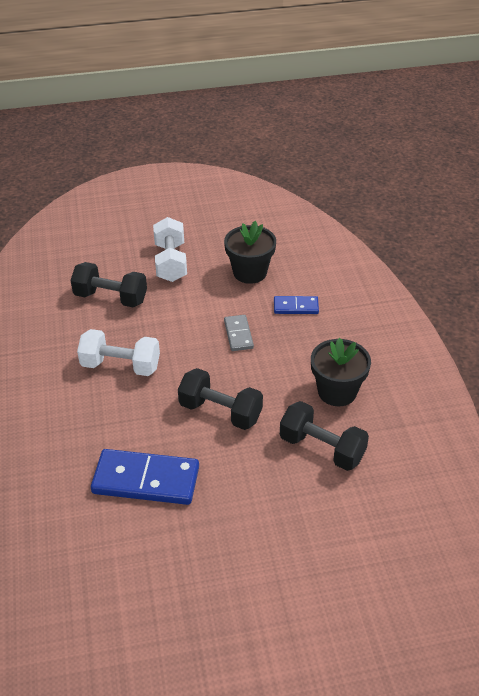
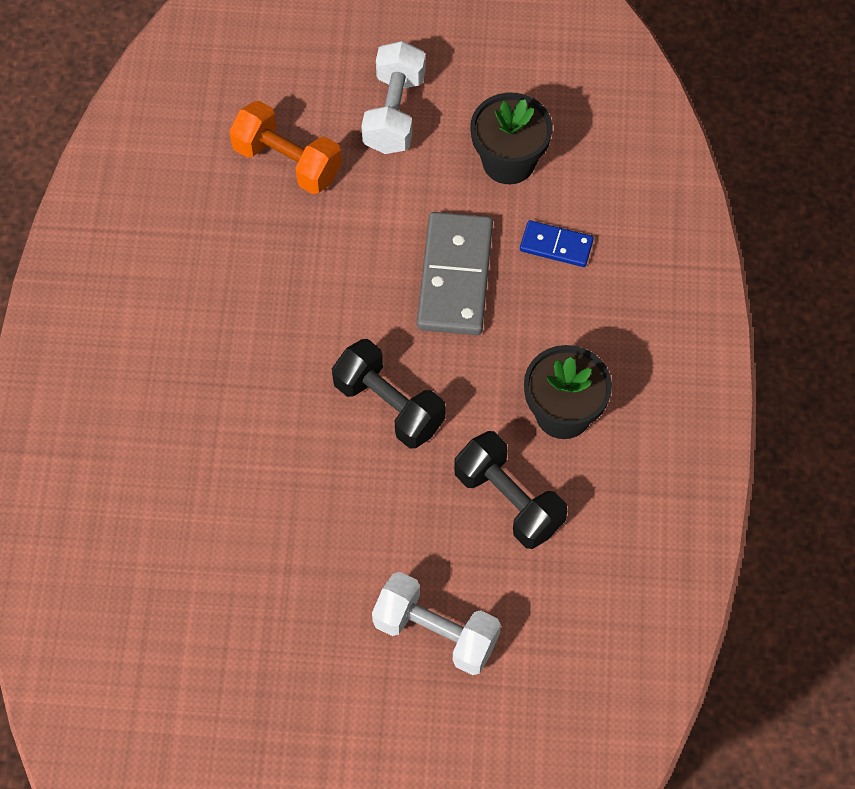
camera: 15 degrees right, 20 degrees up
(111, 298) = (287, 162): black dumbbell -> orange dumbbell
(121, 366) = (272, 291): white dumbbell -> white dumbbell (436, 632)
(146, 480) = (259, 489): blue domino -> none
(238, 334) = (454, 276): grey domino -> grey domino, size x1.88

